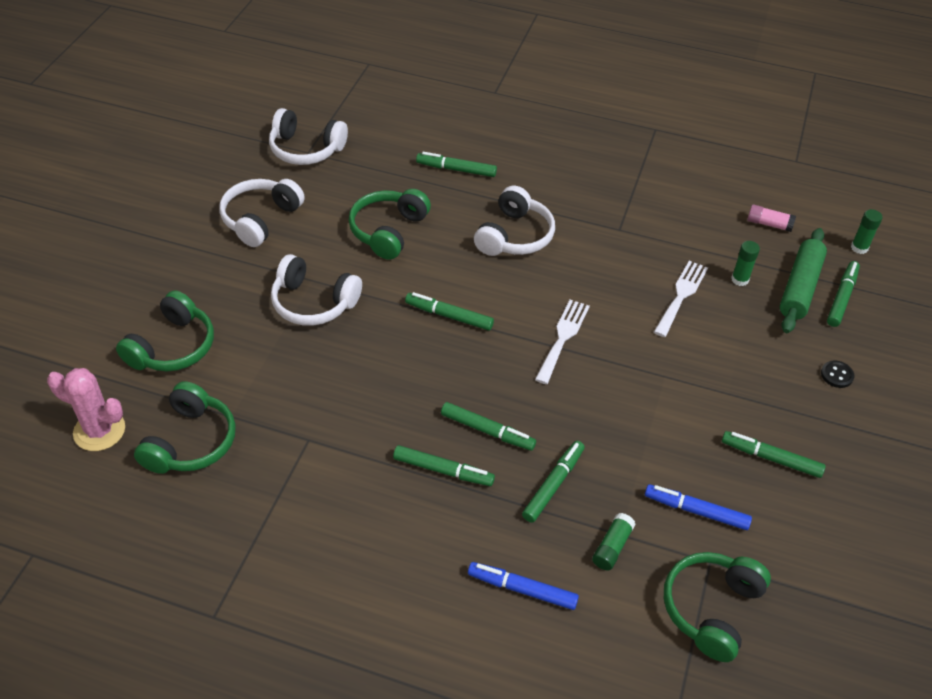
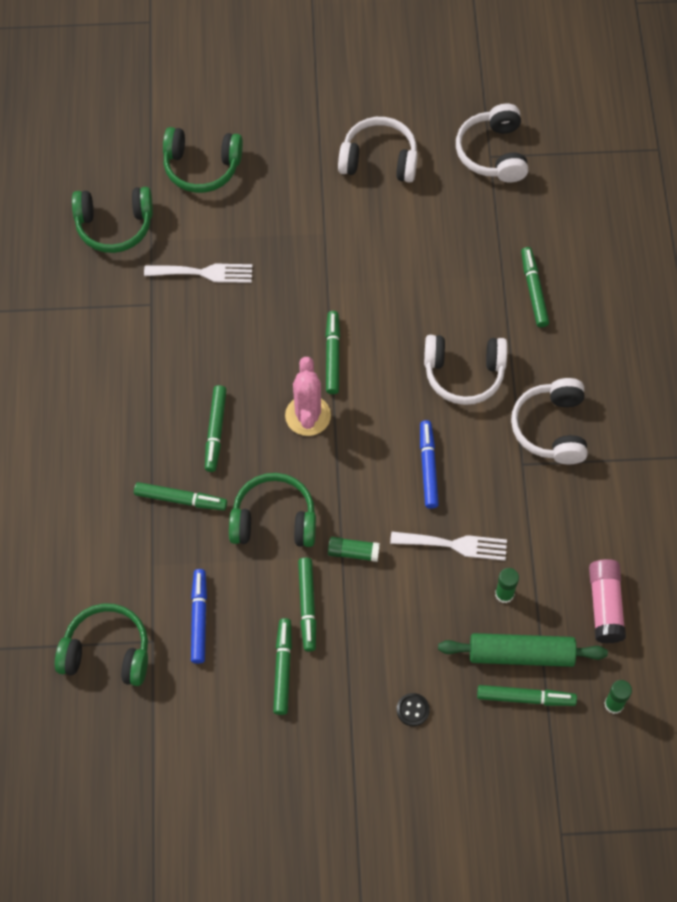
camera: 70 degrees right, 15 degrees up
(99, 431) = (99, 161): pink cactus -> pink cactus (308, 415)
(313, 302) = (298, 245): white headphones -> white headphones (551, 428)
(388, 231) = (416, 266): green headphones -> green headphones (274, 520)
(443, 470) = (161, 412): green marker -> green marker (307, 606)
(522, 589) = (72, 508): blue marker -> blue marker (428, 467)
(563, 338) = (349, 457): white fork -> white fork (204, 273)
(612, 547) = (137, 562): green glue stick -> green glue stick (353, 552)
(769, 224) = (605, 605): pink glue stick -> pink glue stick, size x1.55

